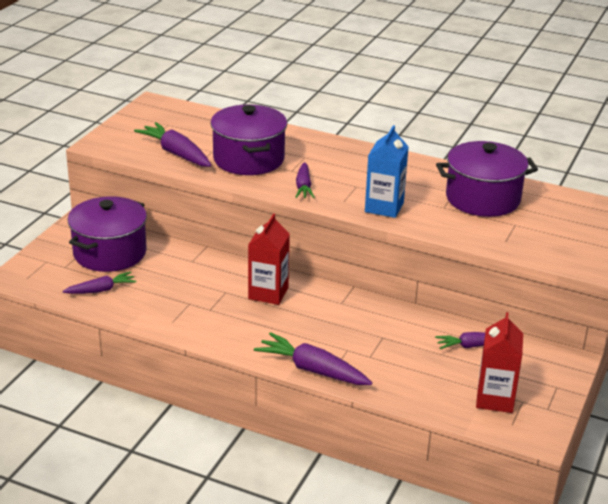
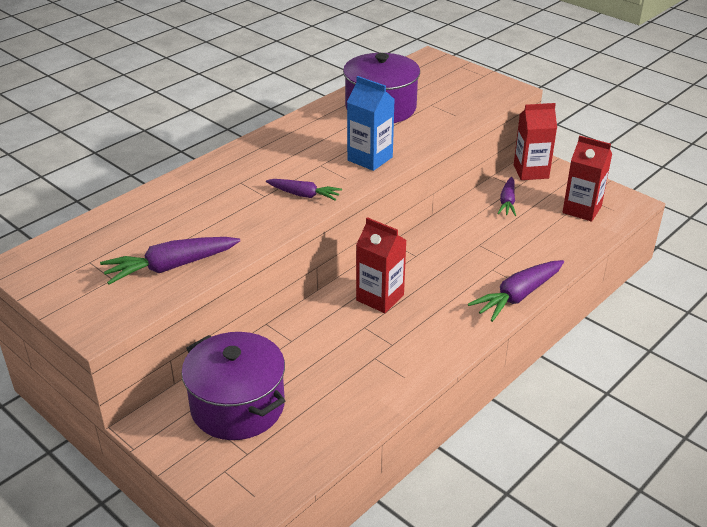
camera: 70 degrees left, 5 degrees up
(101, 290) = (316, 426): purple carrot -> none
(248, 159) = (221, 218): purple pot -> none
(545, 355) = (531, 171): none -> red carton

